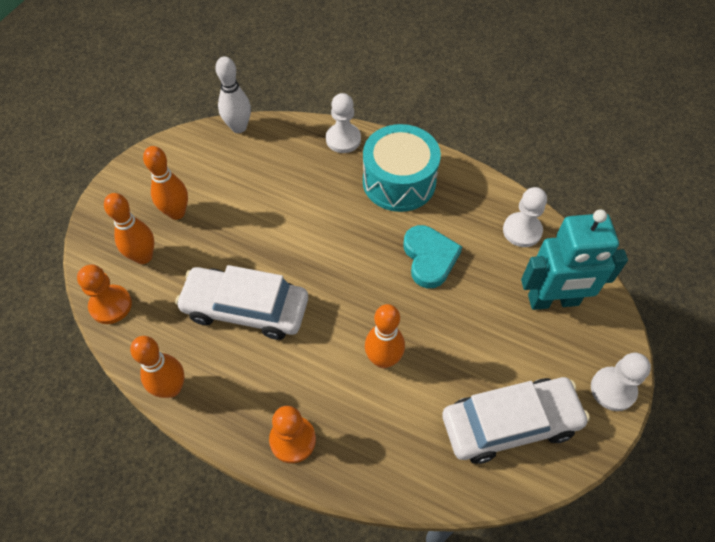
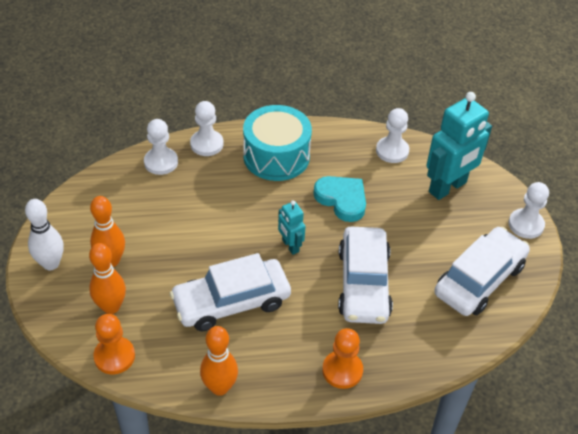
camera: 35 degrees left, 10 degrees down
(239, 127) = (109, 172): white bowling pin -> white bowling pin (51, 264)
(289, 138) = (161, 162): none -> white pawn
(342, 281) = (290, 246): none -> turquoise robot
(383, 359) = (363, 283): orange bowling pin -> white car

